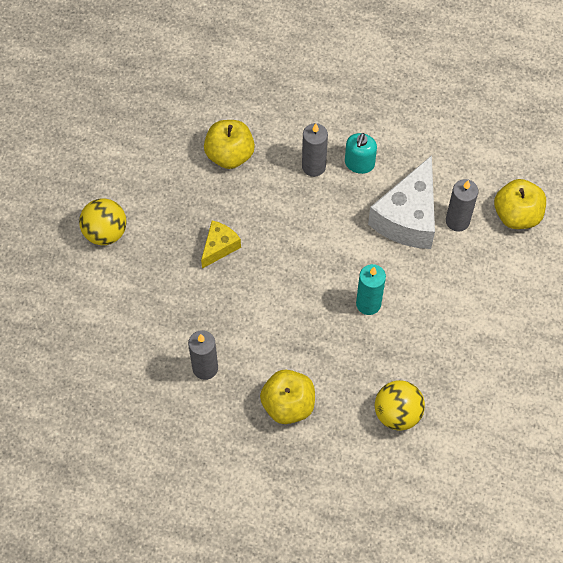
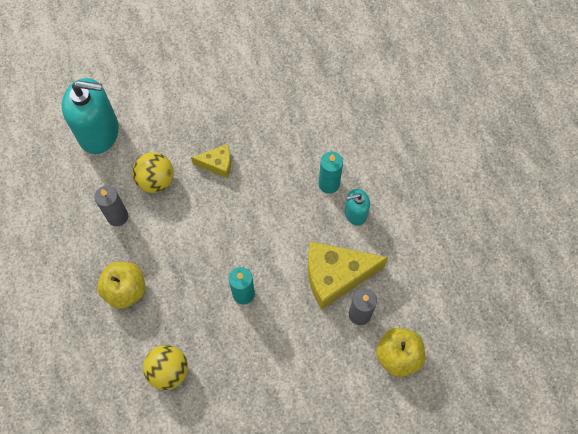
camera: 55 degrees right, 5 degrees up
(98, 333) = (99, 132): none -> turquoise soap dispenser
(105, 232) = (177, 86): yellow ball -> yellow ball (156, 180)
(229, 155) = (295, 123): yellow apple -> none
(313, 166) = (329, 184): grey candle -> turquoise candle
(408, 217) = (335, 276): white cheese -> yellow cheese

